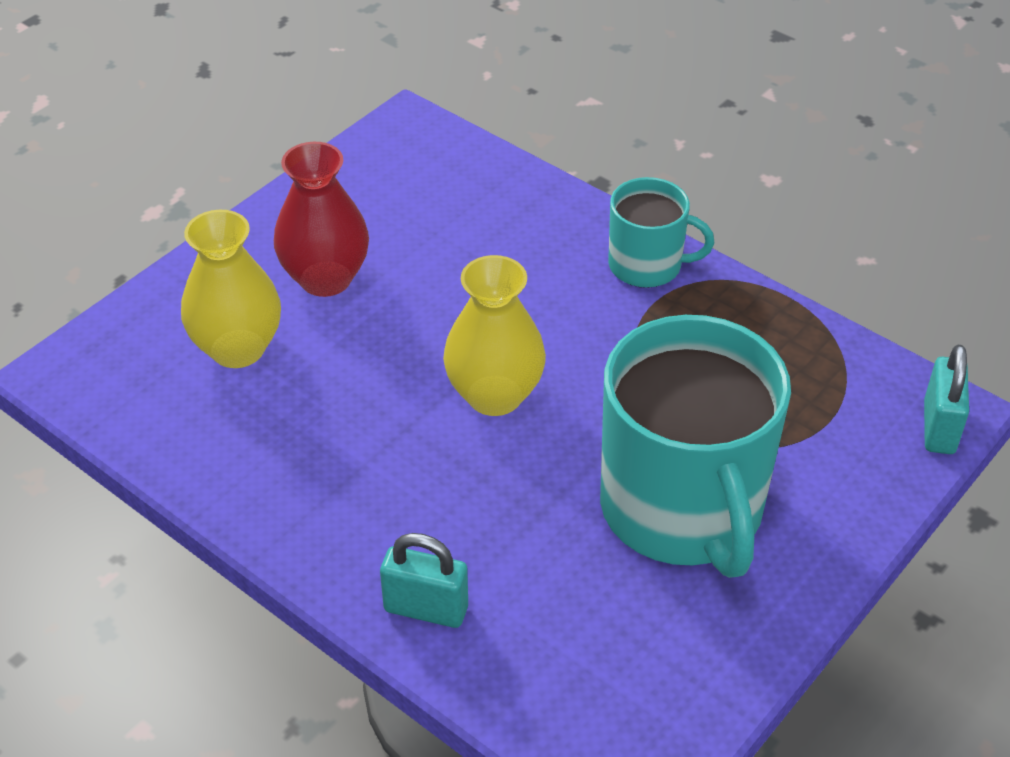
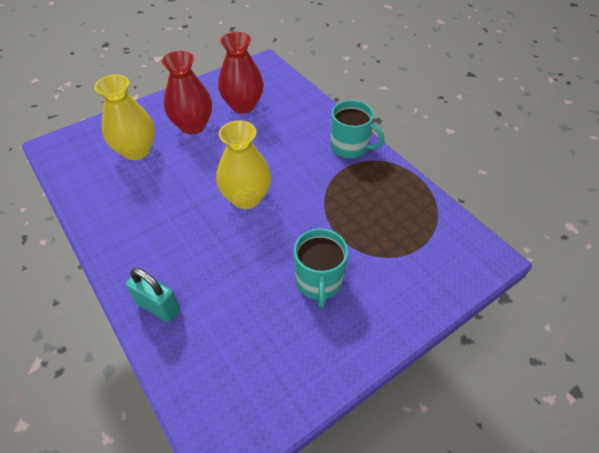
camera: 15 degrees right, 5 degrees up
(407, 220) = (243, 106): none -> red vase
(683, 509) = (319, 281): turquoise mug -> turquoise mug, size x0.51
(939, 427) = (480, 266): turquoise padlock -> none

